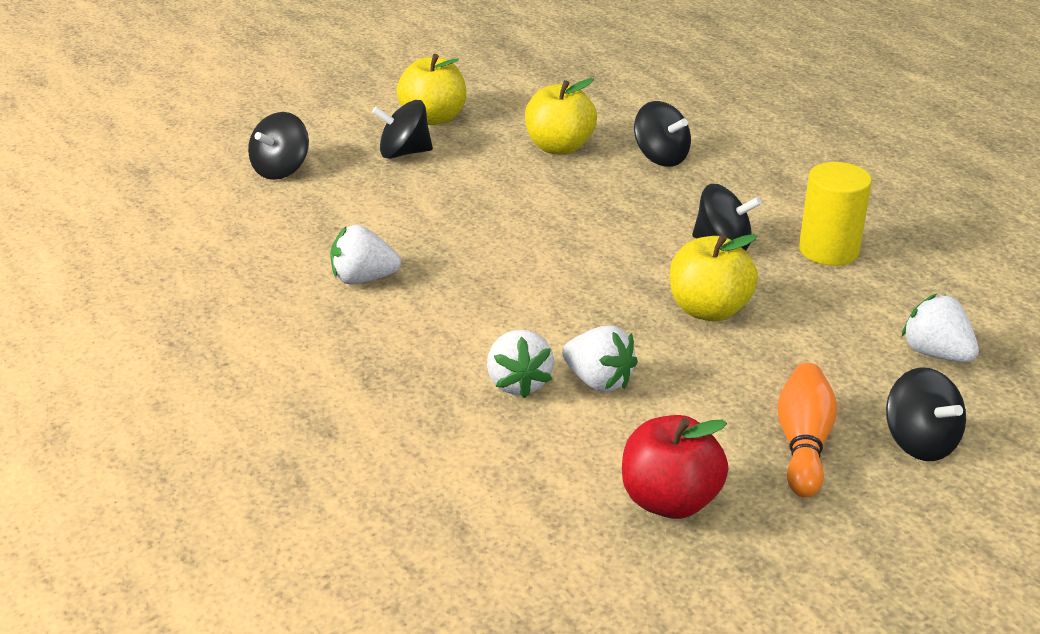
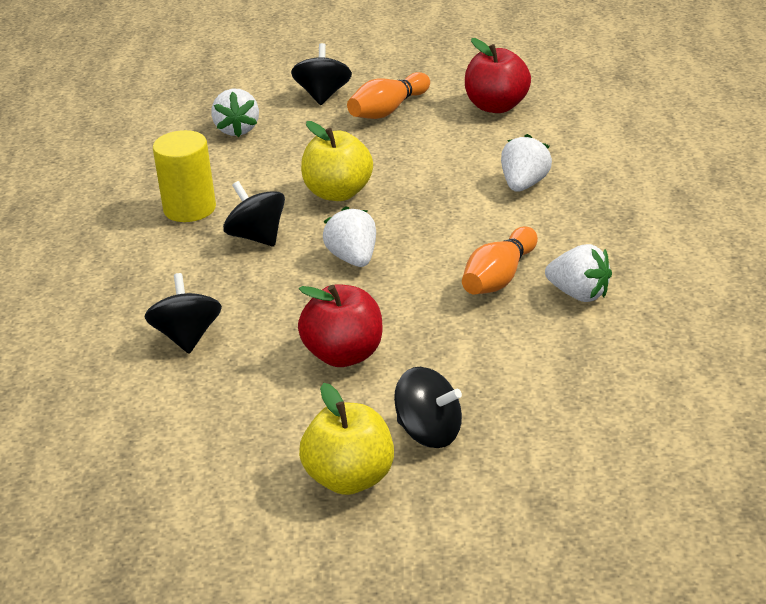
camera: 145 degrees left, 0 degrees up
(281, 170) = (582, 454): black spinning top -> none
(451, 272) = (499, 278): none -> orange bowling pin
(522, 179) = (344, 355): none -> red apple
(559, 147) = (264, 383): yellow apple -> none
(598, 381) = (469, 171): white strawberry -> white strawberry (353, 258)

